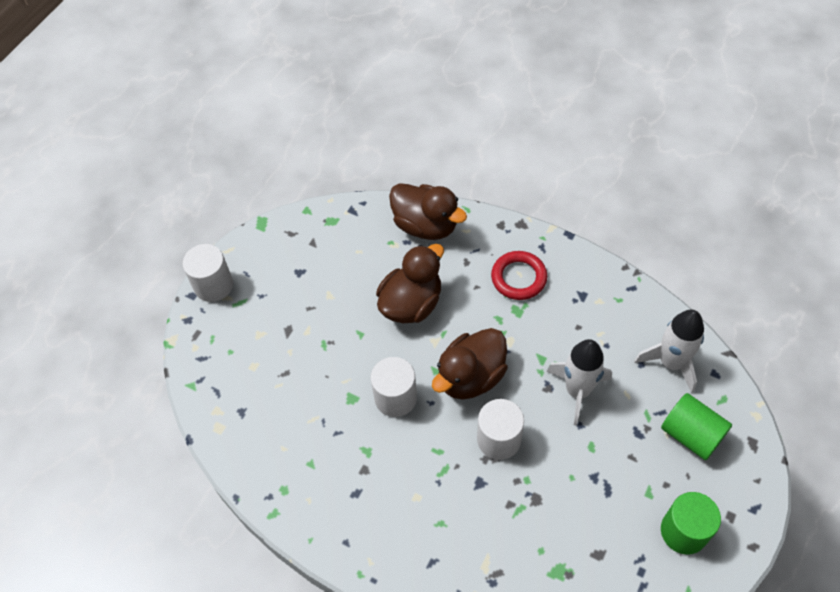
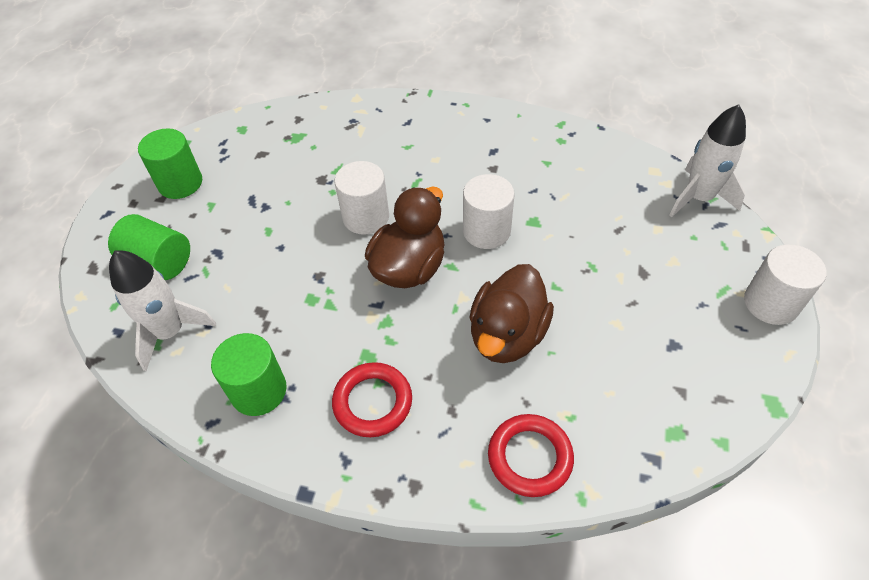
camera: 165 degrees right, 5 degrees down
(426, 225) = (530, 457): brown duck -> red ring
(577, 391) = (284, 279): white rocket -> white rocket (698, 198)
(599, 302) = (258, 391): none -> green cylinder

